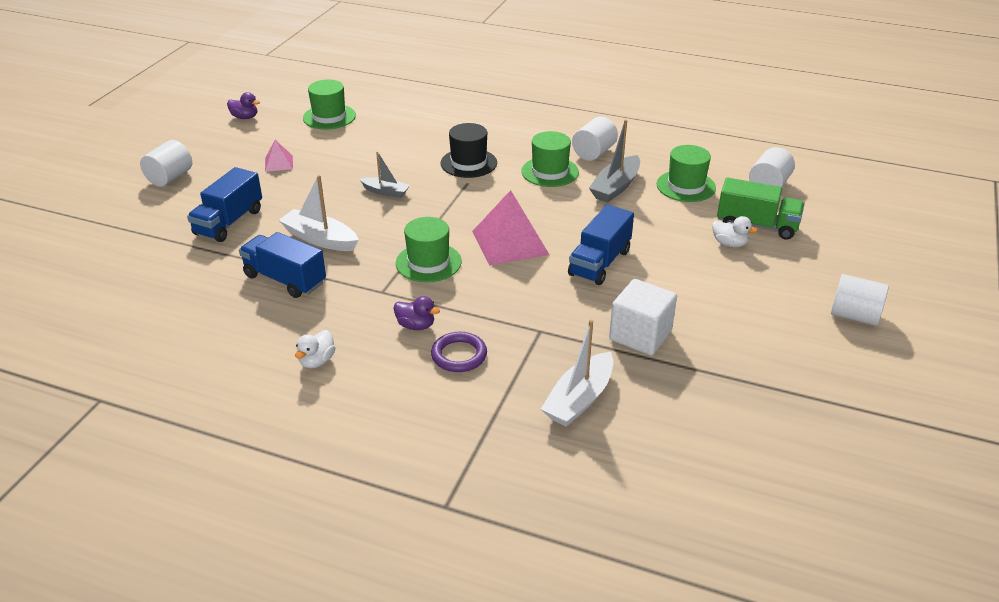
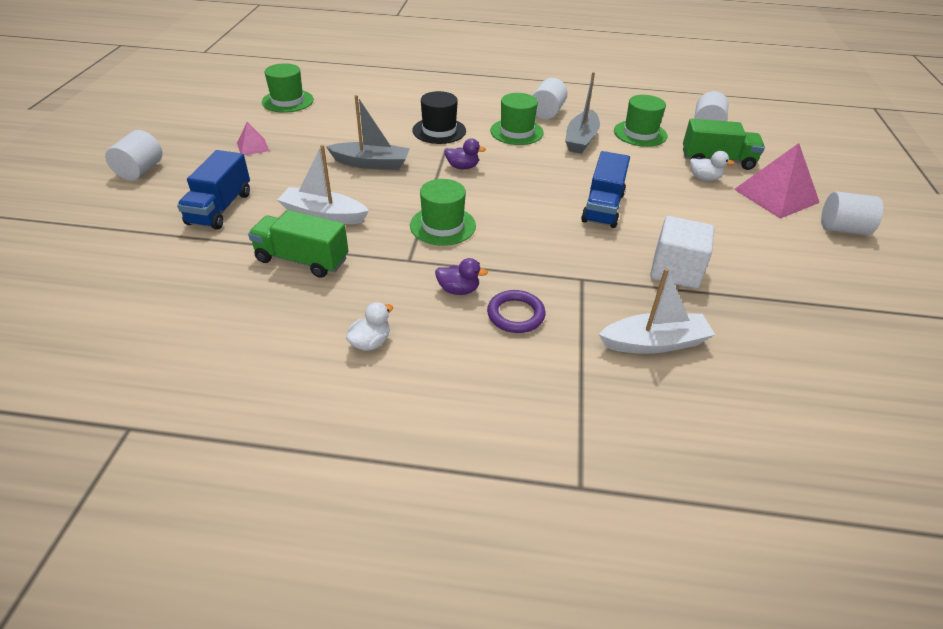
camera: 15 degrees left, 5 degrees up
(245, 117) = (202, 108): purple duck -> purple duck (462, 167)
(285, 279) = (302, 260): blue truck -> green truck
(317, 361) = (370, 342): white duck -> white duck turned 150 degrees counterclockwise
(385, 192) = (371, 163): grey boat -> grey boat, size x1.59
(510, 242) = (512, 198): pink pyramid -> pink pyramid (776, 195)
(579, 399) = (654, 343): white boat -> white boat turned 120 degrees counterclockwise

